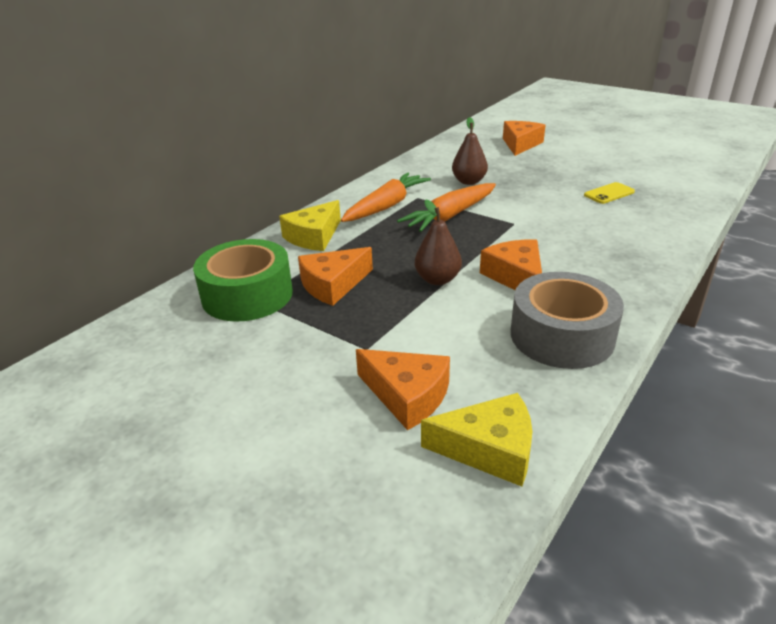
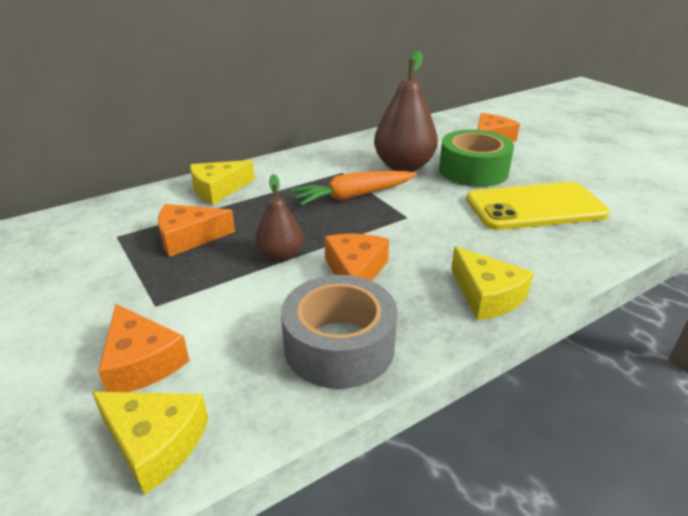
camera: 20 degrees right, 0 degrees up
(247, 295) = (115, 229): green tape -> green tape (473, 171)
(386, 206) = (305, 175): orange carrot -> none
(469, 181) = (404, 166): brown pear -> brown pear, size x1.74
(609, 193) = (535, 207): yellow phone -> yellow phone, size x2.39
(636, 269) = (487, 295): none -> yellow cheese

